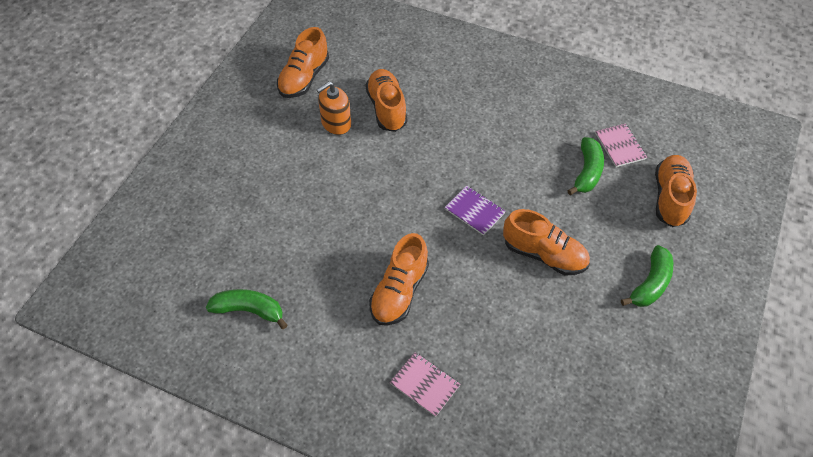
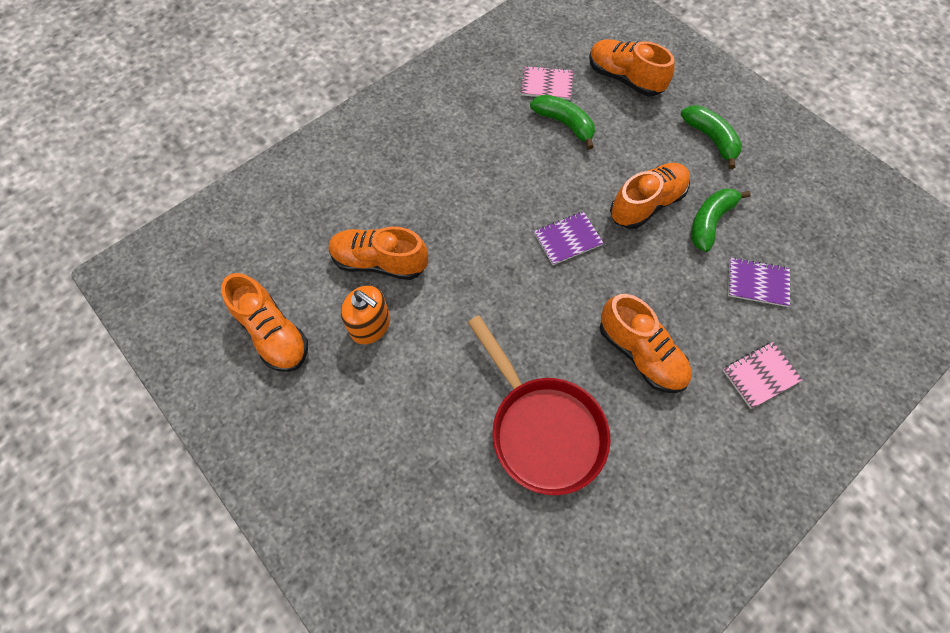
camera: 65 degrees left, 10 degrees up
(249, 310) = (605, 530): green banana -> green banana (710, 222)
(307, 248) = (542, 428): none -> red pan
(336, 123) = (370, 325): orange soap dispenser -> orange soap dispenser turned 45 degrees counterclockwise
(515, 361) = (757, 283): none -> purple notebook

